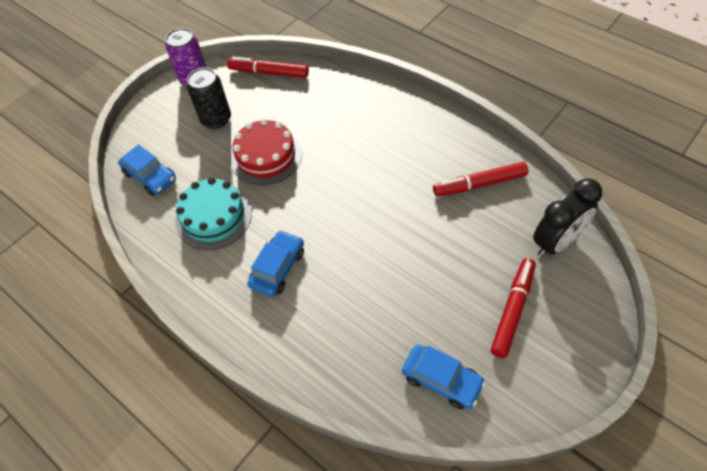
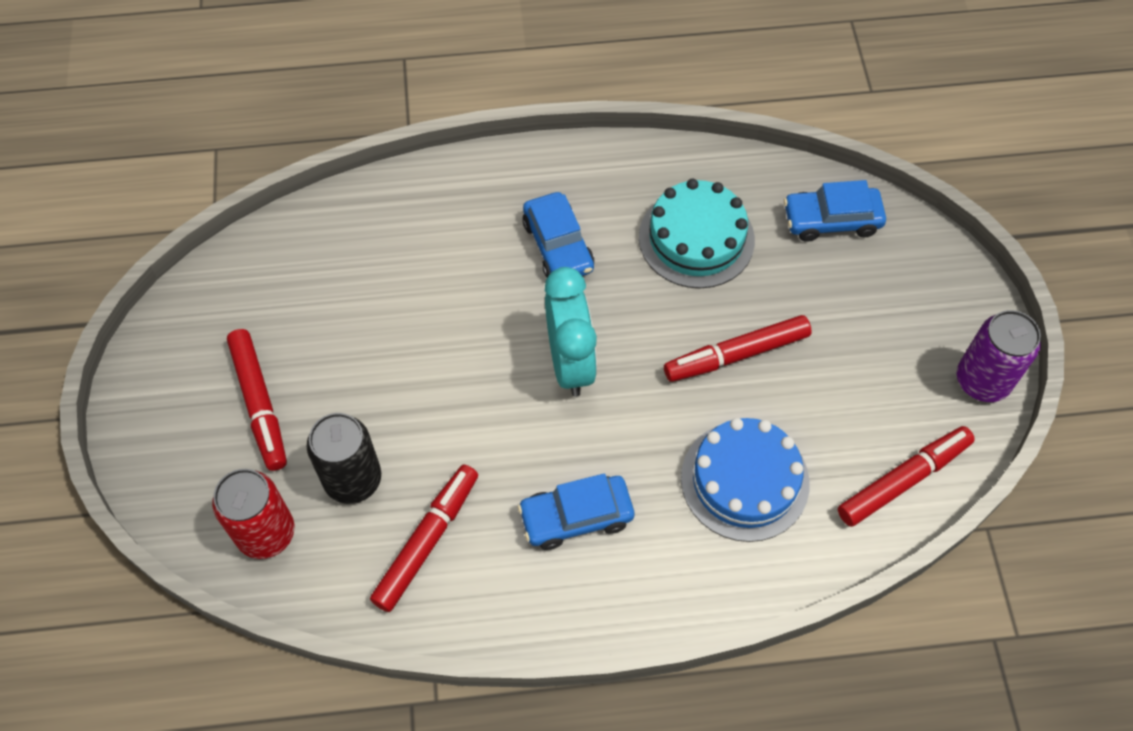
camera: 130 degrees right, 5 degrees up
(216, 119) = (866, 349): black can -> black can (353, 479)
(266, 156) = (736, 354): red cake -> red marker
(324, 112) = (744, 480): none -> blue cake
(338, 208) = (570, 363): none -> turquoise clock
(442, 380) = (281, 277): blue car -> blue car (576, 517)
(556, 242) = (266, 533): black clock -> red can

